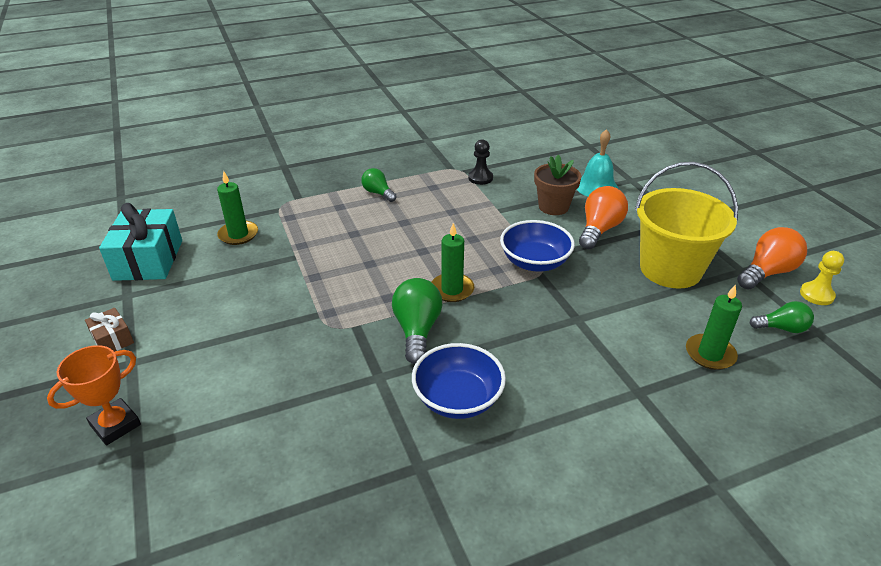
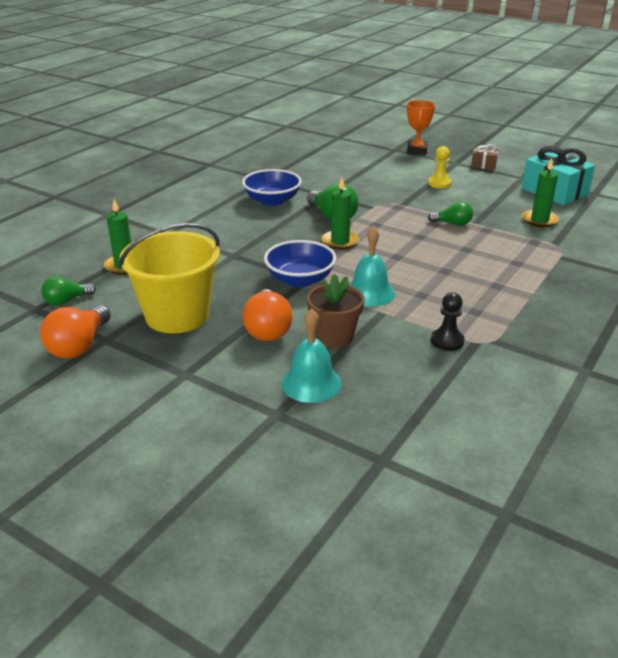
camera: 145 degrees right, 5 degrees down
(378, 193) = (510, 285): green light bulb -> green light bulb (452, 223)
(489, 227) = (369, 293): none -> turquoise bell
(816, 295) = (29, 340): yellow pawn -> yellow pawn (439, 183)

